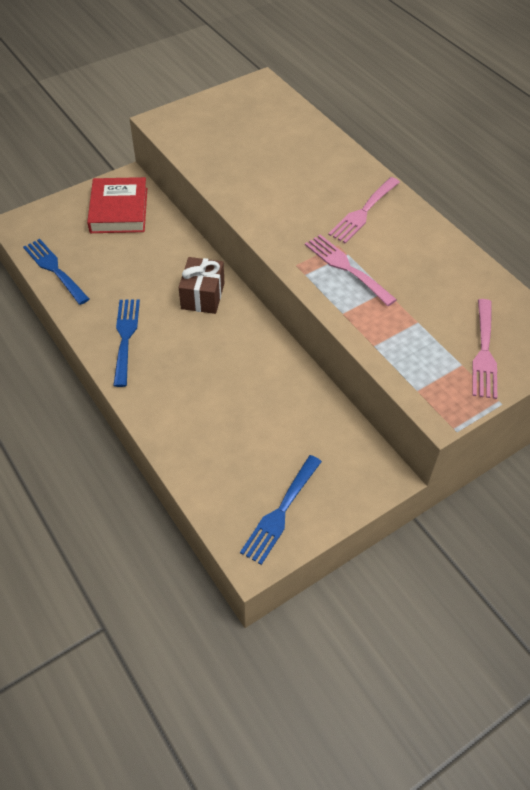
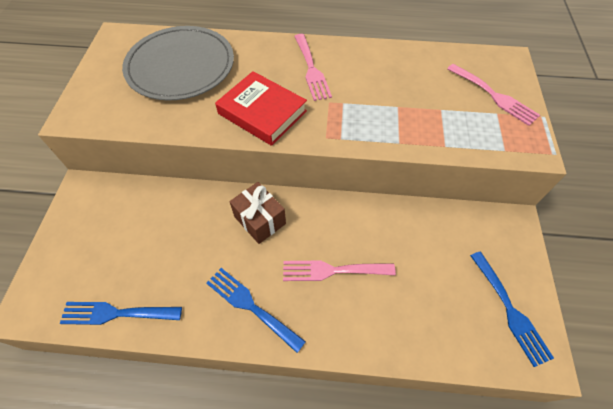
camera: 50 degrees left, 5 degrees up
(119, 210) = (107, 216): red book -> red book (262, 112)
(272, 138) = (180, 66): none -> grey plate
(346, 267) = (356, 112): pink fork -> pink fork (332, 270)

